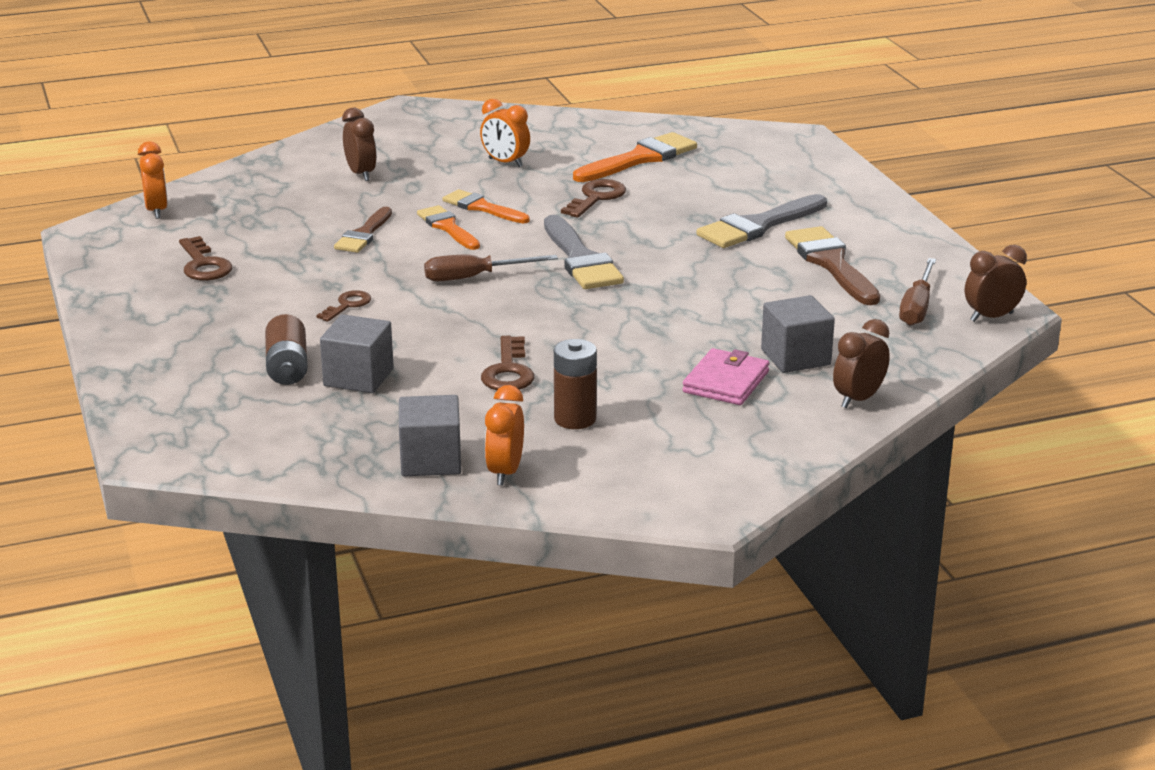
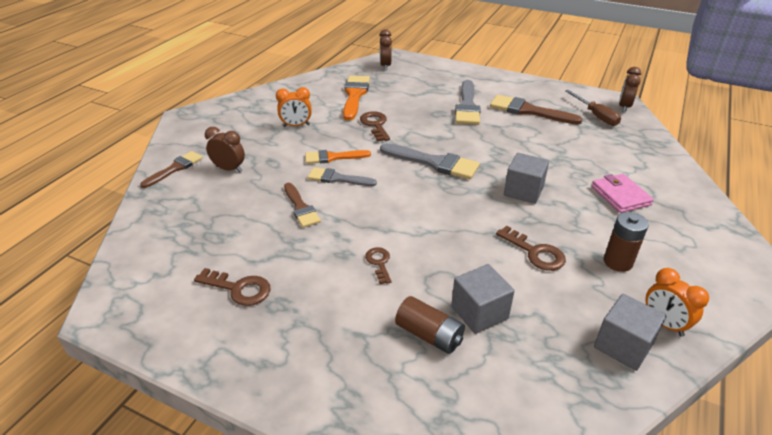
camera: 45 degrees left, 10 degrees up
(157, 211) = (133, 265): orange clock -> none
(314, 153) = (175, 168): none -> brown brush
(447, 227) = (337, 178): orange brush -> grey brush
(474, 277) = (408, 202): brown screwdriver -> none
(795, 357) = (613, 165): grey cube -> grey cube (523, 191)
(858, 399) = (674, 173): brown clock -> brown clock (385, 66)

